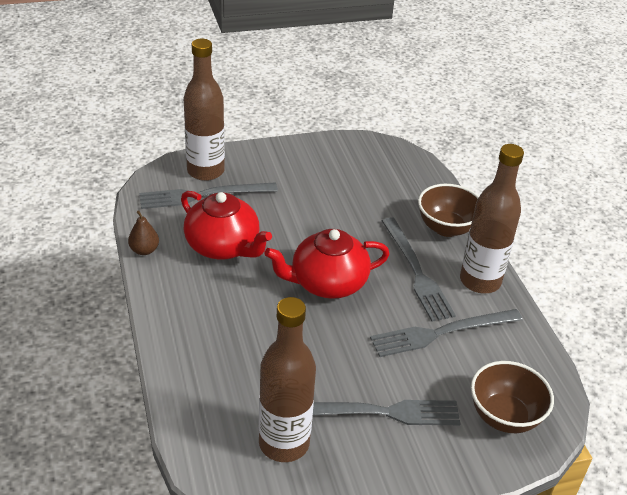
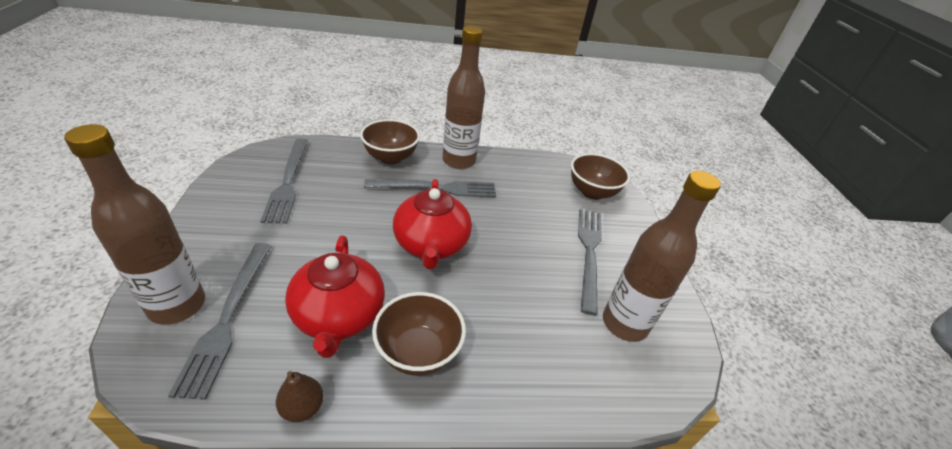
camera: 80 degrees left, 0 degrees up
(203, 297) = (418, 352): none -> brown bowl
(223, 246) = (338, 316): red teapot -> red teapot turned 120 degrees clockwise
(441, 333) = (509, 196): grey fork -> grey fork (288, 182)

